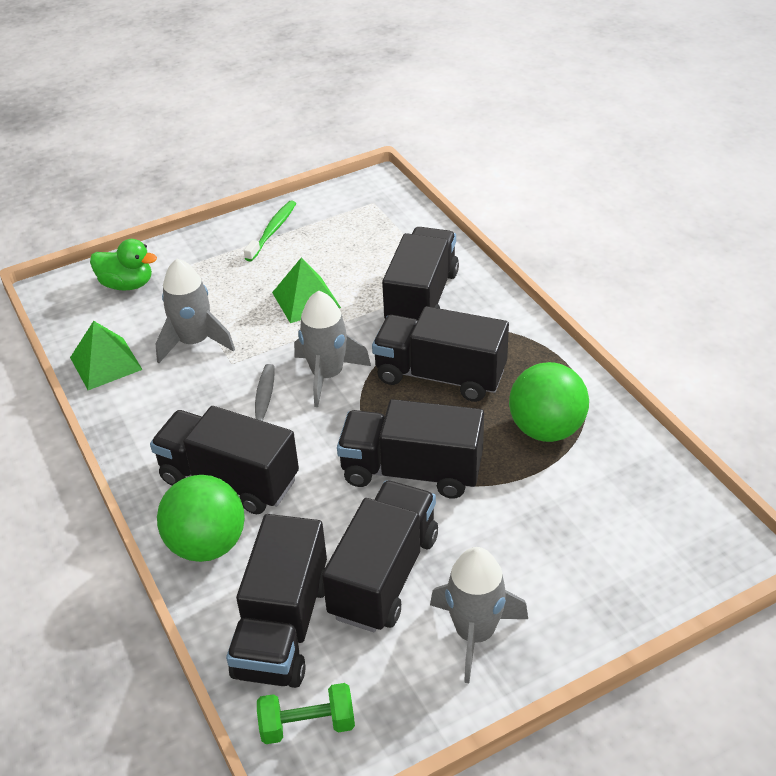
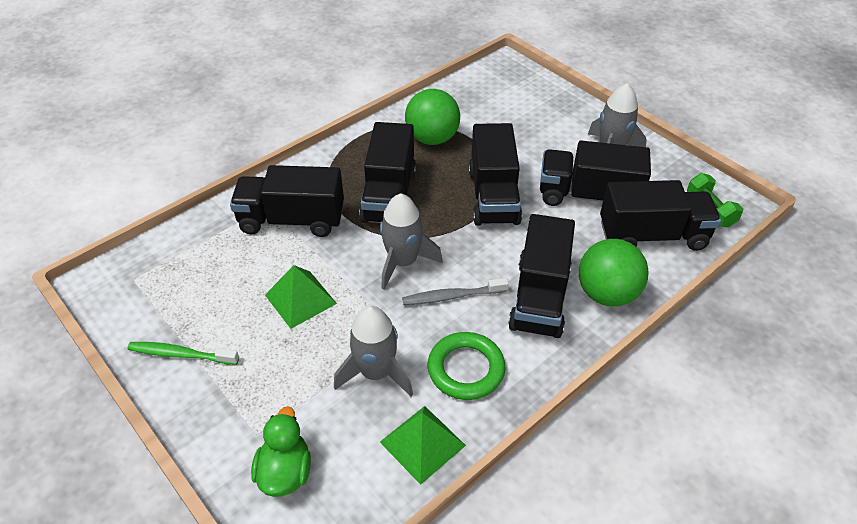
camera: 105 degrees left, 5 degrees up
(166, 403) = (466, 369): none -> green ring

